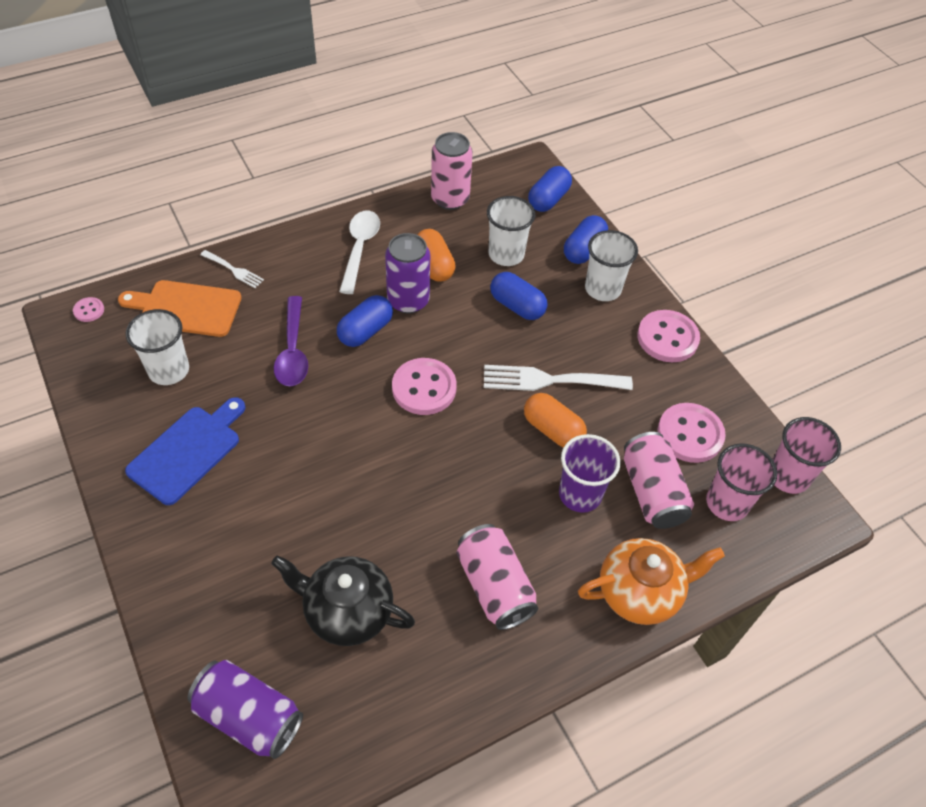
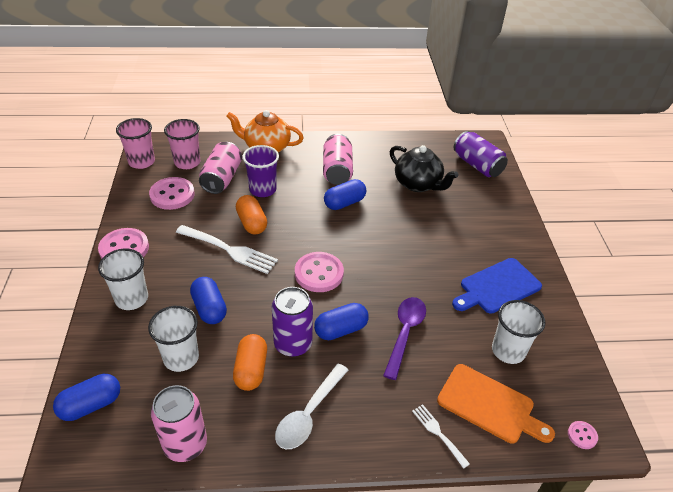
camera: 155 degrees left, 10 degrees down
(583, 250) = (112, 338): blue capsule -> blue capsule (344, 203)

